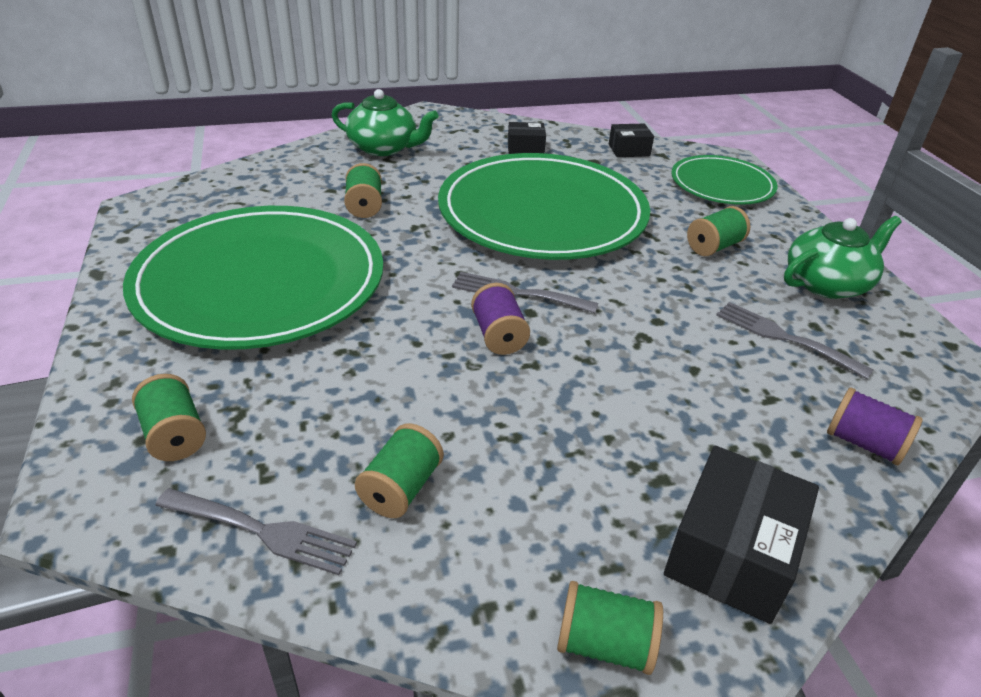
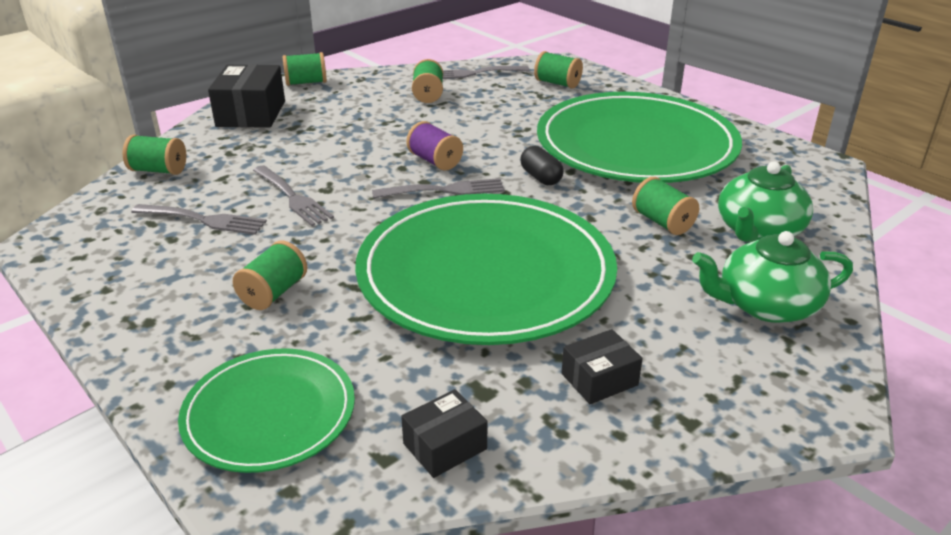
camera: 155 degrees right, 5 degrees down
(409, 276) = (541, 177): none -> black capsule
(684, 337) = (292, 197): none -> grey fork
(827, 283) = (144, 286): green teapot -> green teapot (758, 231)
(864, 443) = (158, 170): purple spool -> green spool

